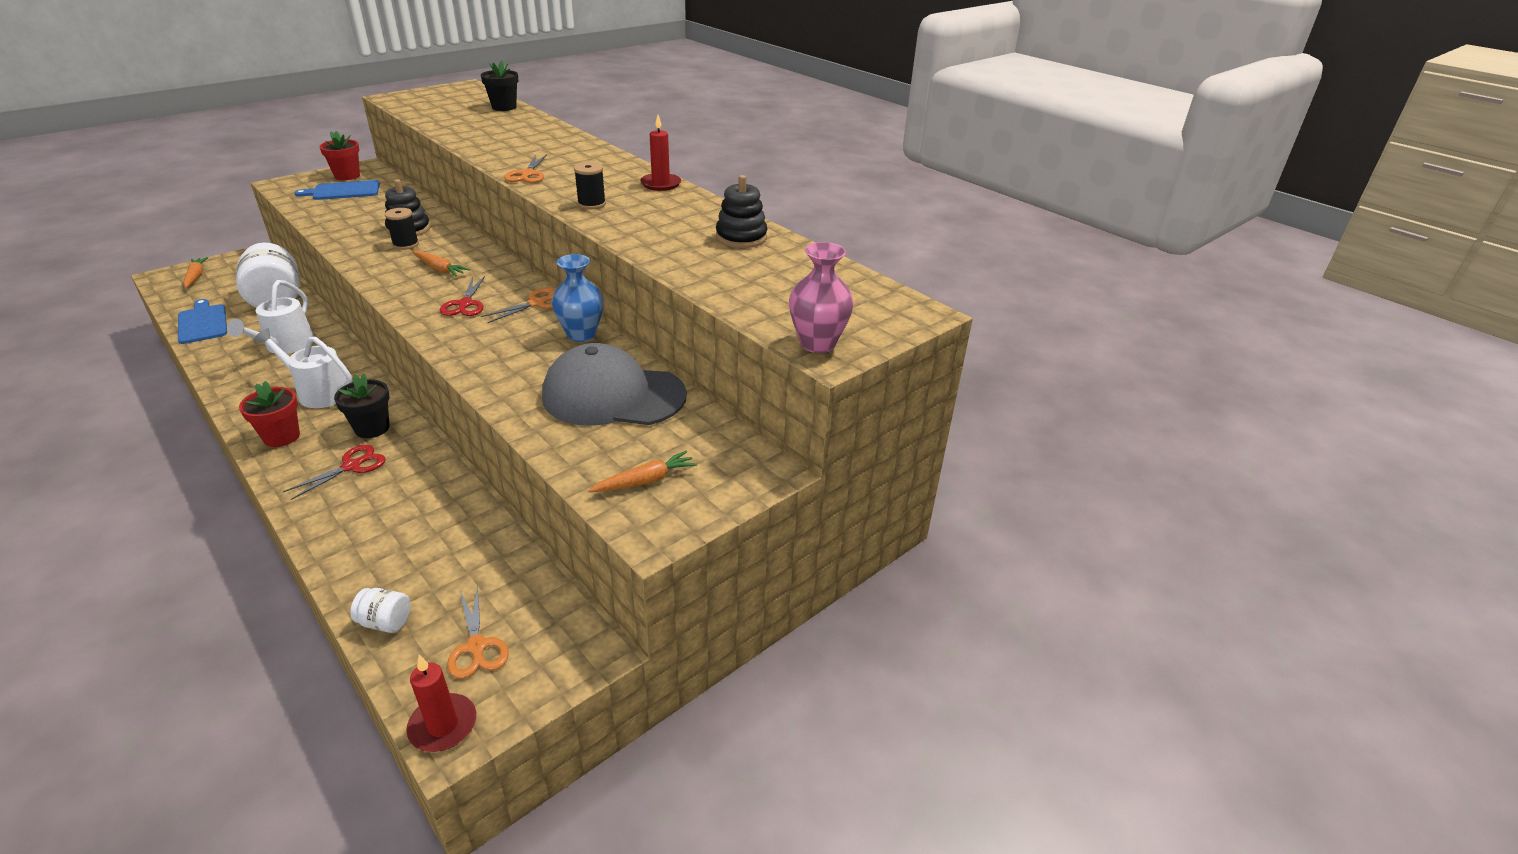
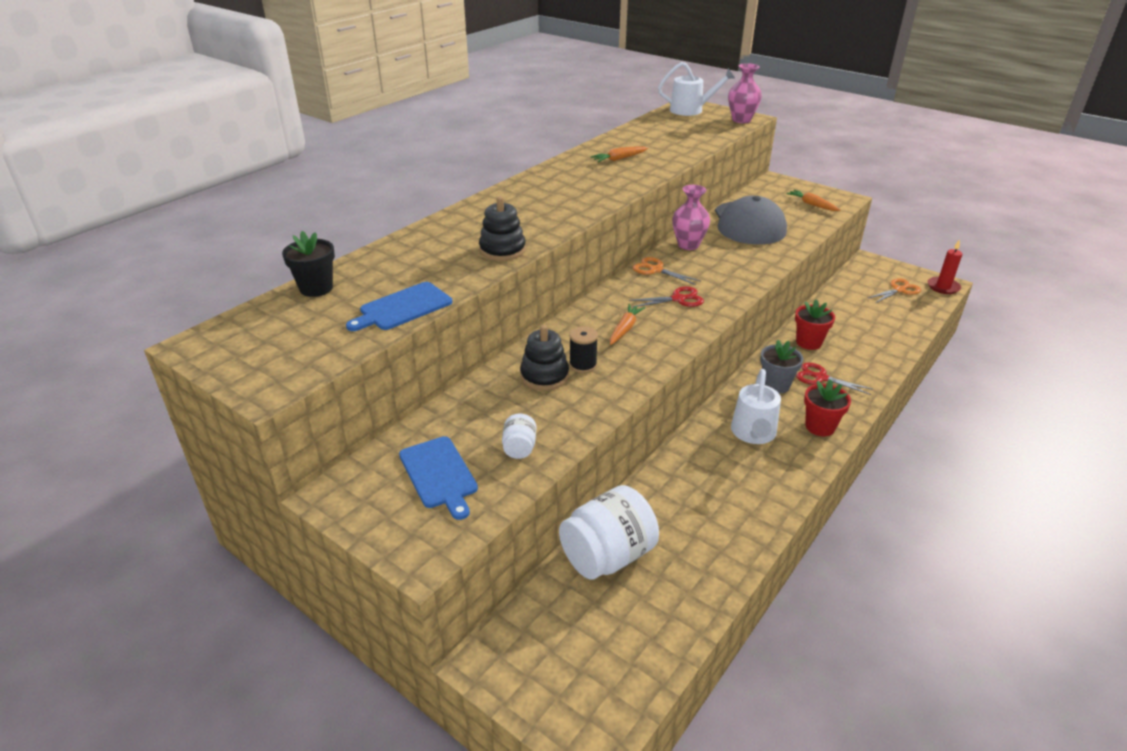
camera: 100 degrees left, 0 degrees up
(196, 276) = (579, 693): orange carrot -> orange carrot (619, 159)
(202, 323) = (692, 596): blue cutting board -> blue cutting board (403, 308)
(286, 346) = (697, 493): white watering can -> white watering can (691, 110)
(347, 176) = (375, 497): red flower pot -> red flower pot (808, 342)
(372, 428) = (776, 385): black flower pot -> grey flower pot
(385, 622) = (914, 319): white jar -> white jar (519, 448)
(527, 174) = (549, 228): orange scissors -> none
(581, 334) = (688, 245): blue vase -> pink vase
(591, 204) = (601, 192): black spool -> none
(661, 184) = (542, 176): red candle -> none
(741, 237) = (626, 144): black stacking toy -> black stacking toy (502, 250)

